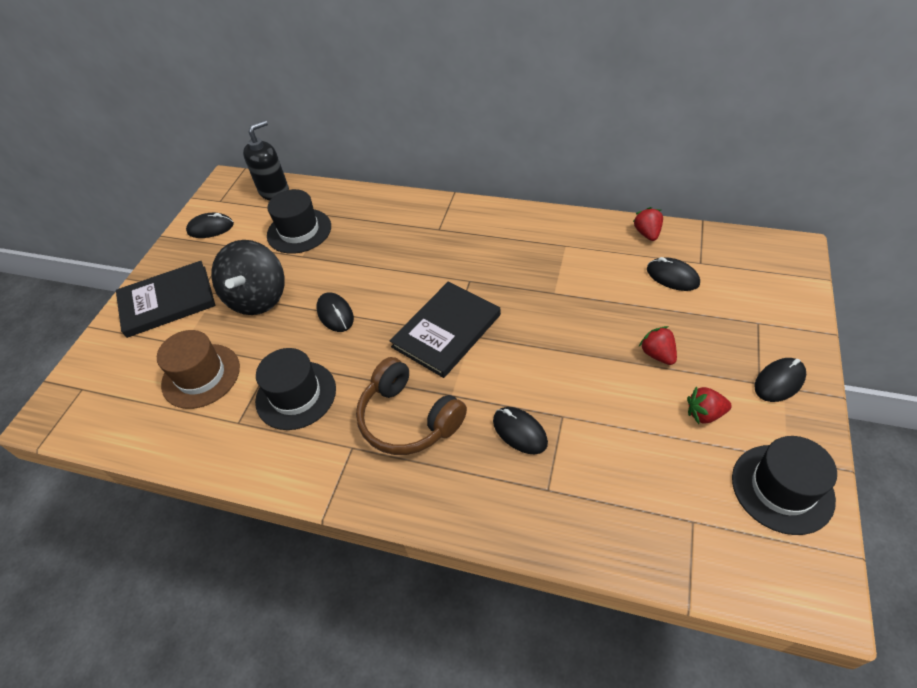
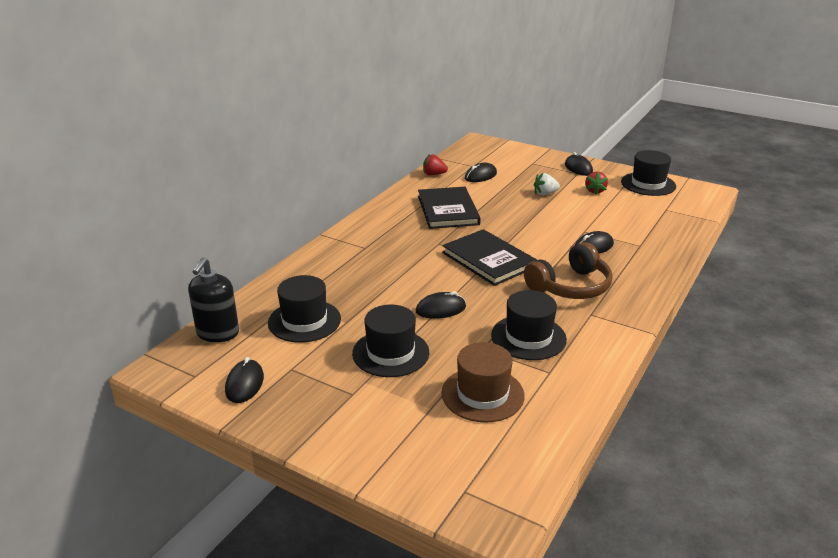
camera: 80 degrees left, 20 degrees down
(167, 301) = (355, 420): black book -> black book (448, 210)
(258, 298) = (390, 353): black spinning top -> black hat
(274, 191) = (218, 333): black soap dispenser -> black soap dispenser turned 135 degrees counterclockwise
(657, 354) = (545, 194): red strawberry -> white strawberry

